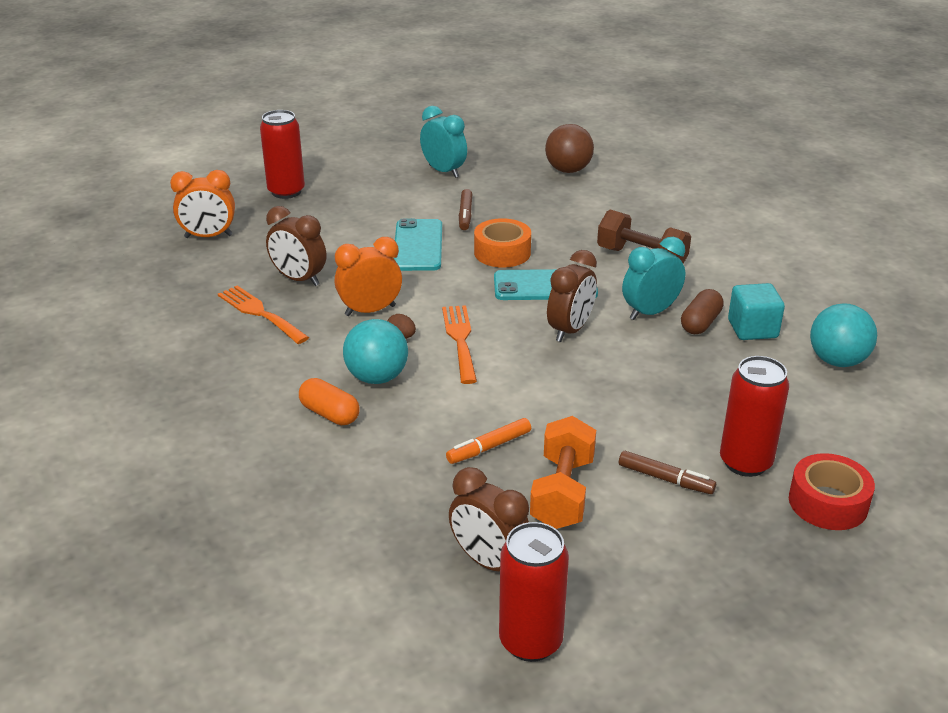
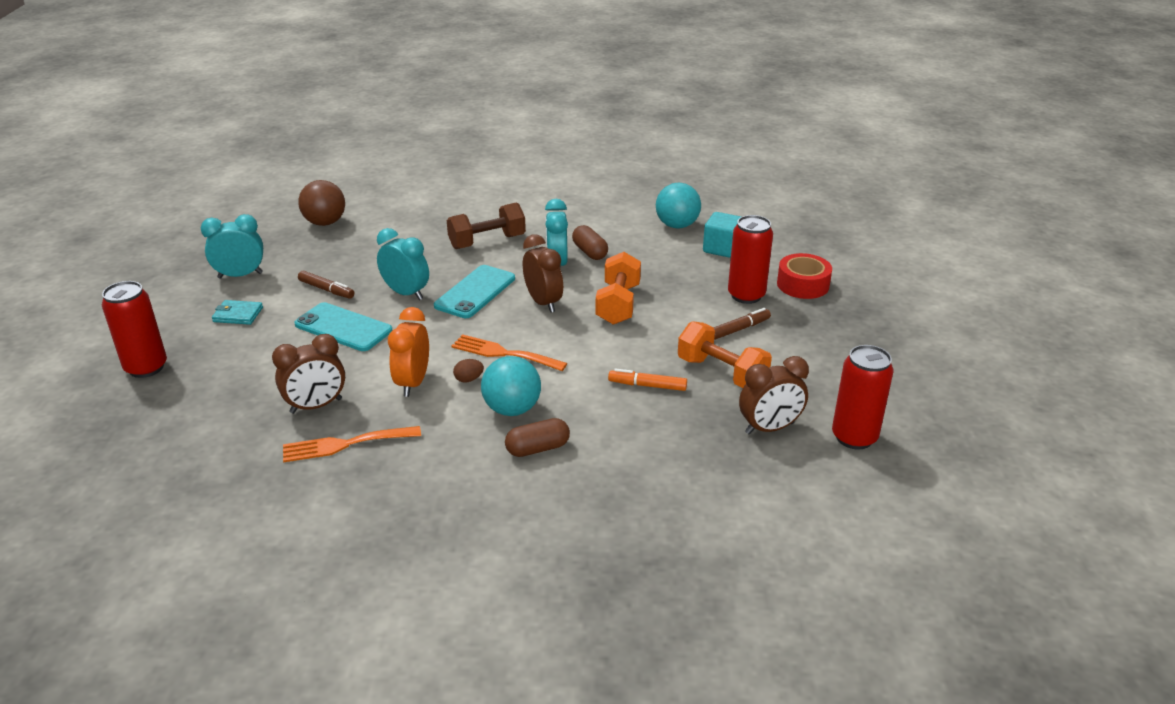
camera: 60 degrees left, 0 degrees up
(208, 236) = (163, 439): orange clock -> none
(330, 414) = (537, 448): orange capsule -> brown capsule
(388, 194) = (238, 315): none -> turquoise wallet
(489, 447) = (648, 385): orange marker -> orange marker turned 105 degrees clockwise
(502, 253) = (406, 293): orange tape -> turquoise clock
(619, 377) = (618, 304): none -> orange dumbbell
(752, 329) = (616, 237): turquoise cube -> turquoise cube (722, 249)

